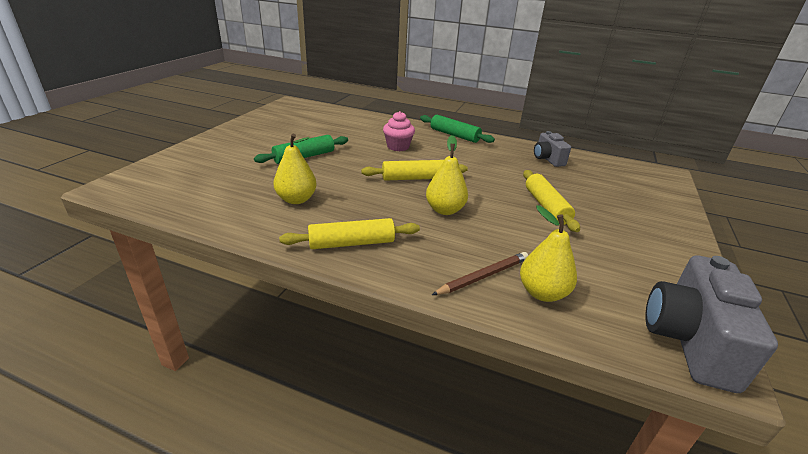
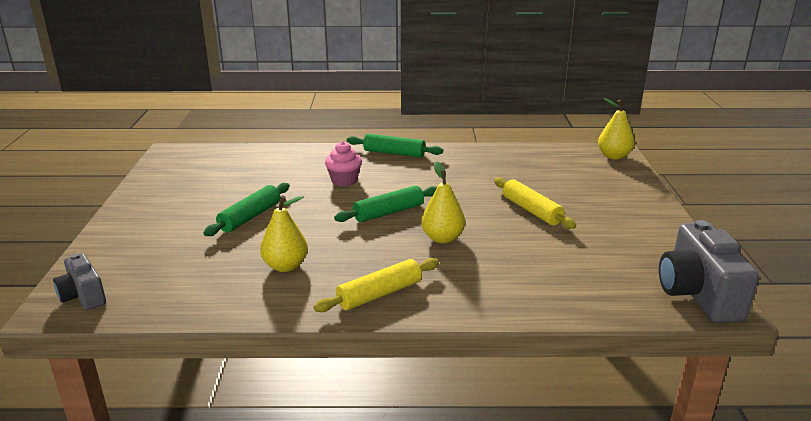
camera: 20 degrees left, 5 degrees down
(414, 178) = (389, 212): yellow rolling pin -> green rolling pin
(483, 276) = (518, 290): brown pencil -> none
(542, 293) = (574, 290): yellow pear -> yellow pear (613, 156)
(547, 159) = (504, 160): grey camera -> grey camera (83, 296)

